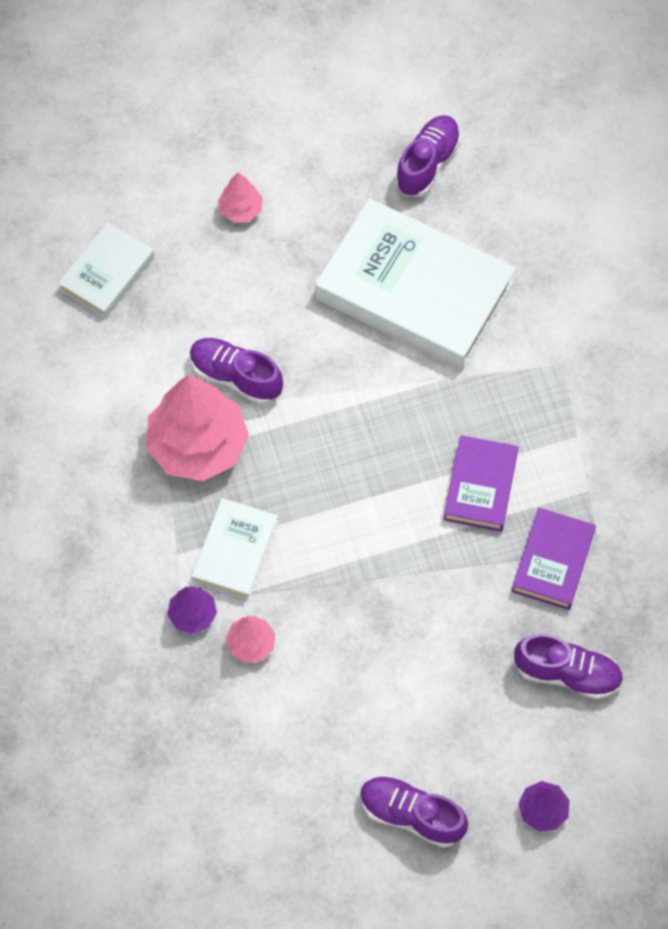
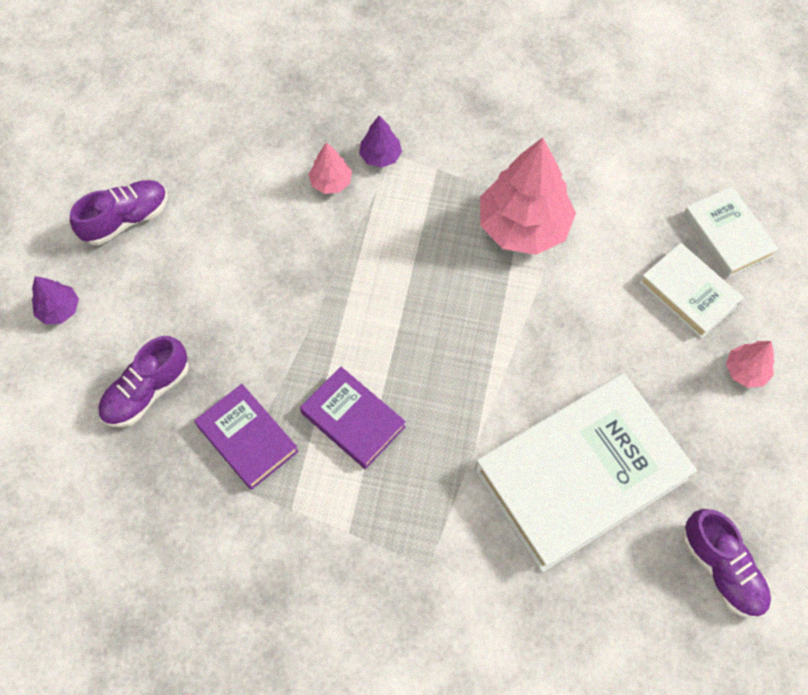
camera: 120 degrees right, 0 degrees up
(235, 377) = (572, 283): purple shoe -> none
(235, 551) = (413, 208): white book -> white book (688, 293)

